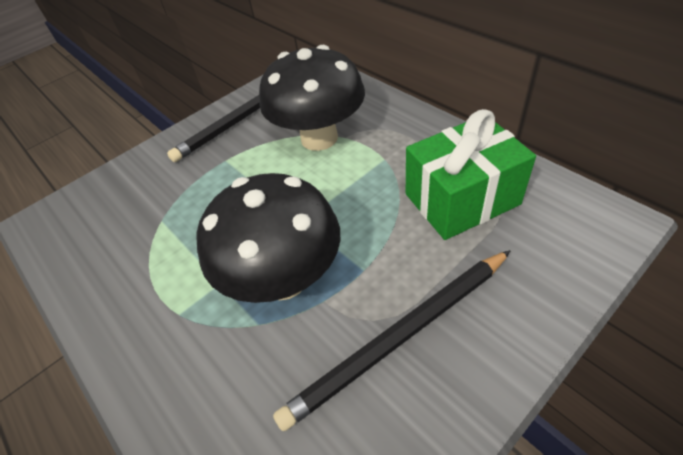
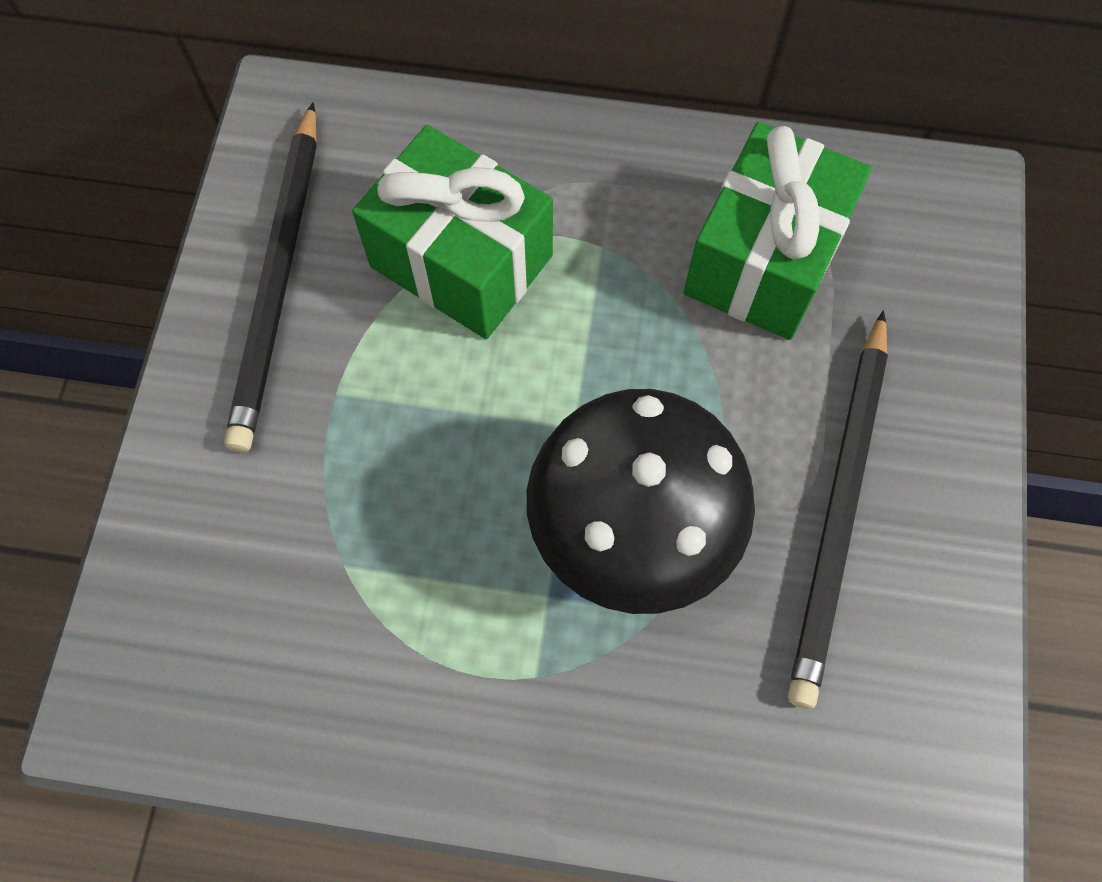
camera: 45 degrees left, 20 degrees up
(319, 138) = (461, 261): black mushroom -> green gift

